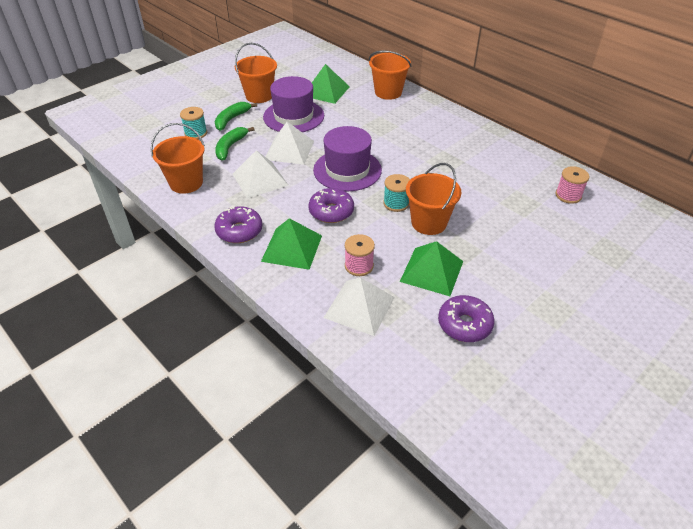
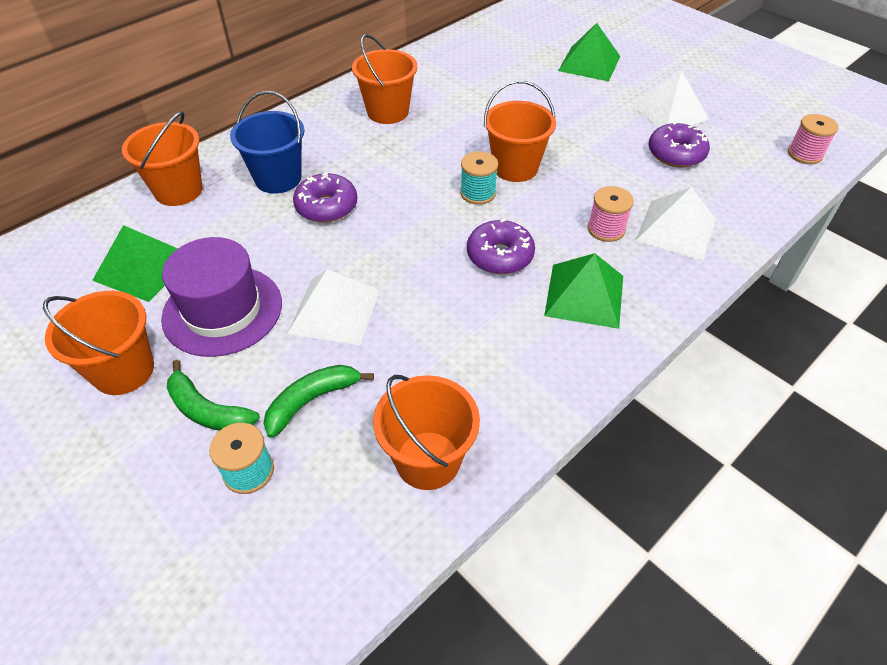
camera: 90 degrees left, 5 degrees up
(230, 147) = (312, 400): green banana -> green banana turned 120 degrees clockwise
(239, 231) = (556, 360): purple donut -> purple donut (326, 206)
(260, 179) = (419, 345): white pyramid -> white pyramid (669, 112)
(347, 170) = (398, 239): purple hat -> none
(403, 123) = (278, 178): none -> blue bucket
(431, 271) = (601, 171): green pyramid -> green pyramid (589, 63)
(487, 161) = (388, 112): none -> orange bucket
(568, 195) = (457, 66): pink spool -> pink spool (804, 154)

